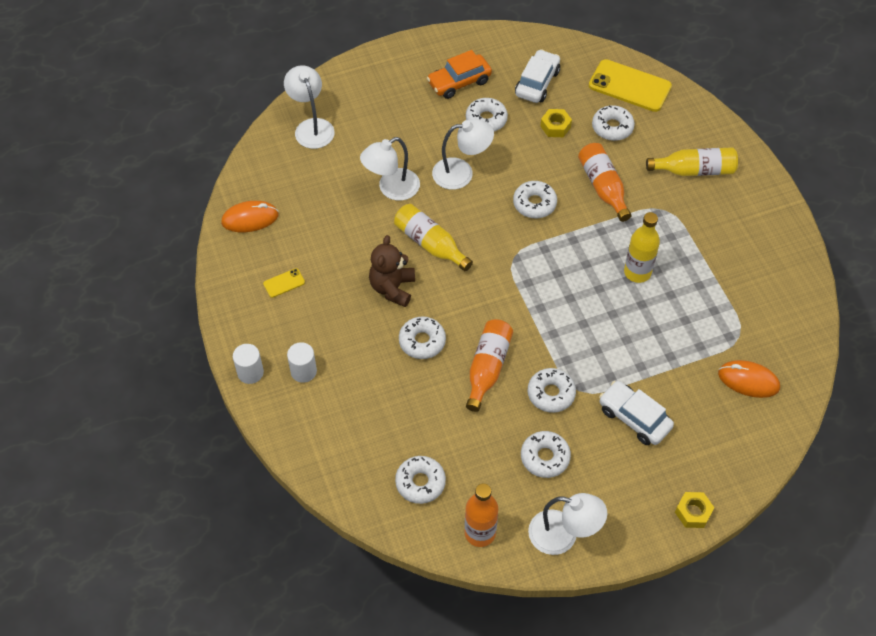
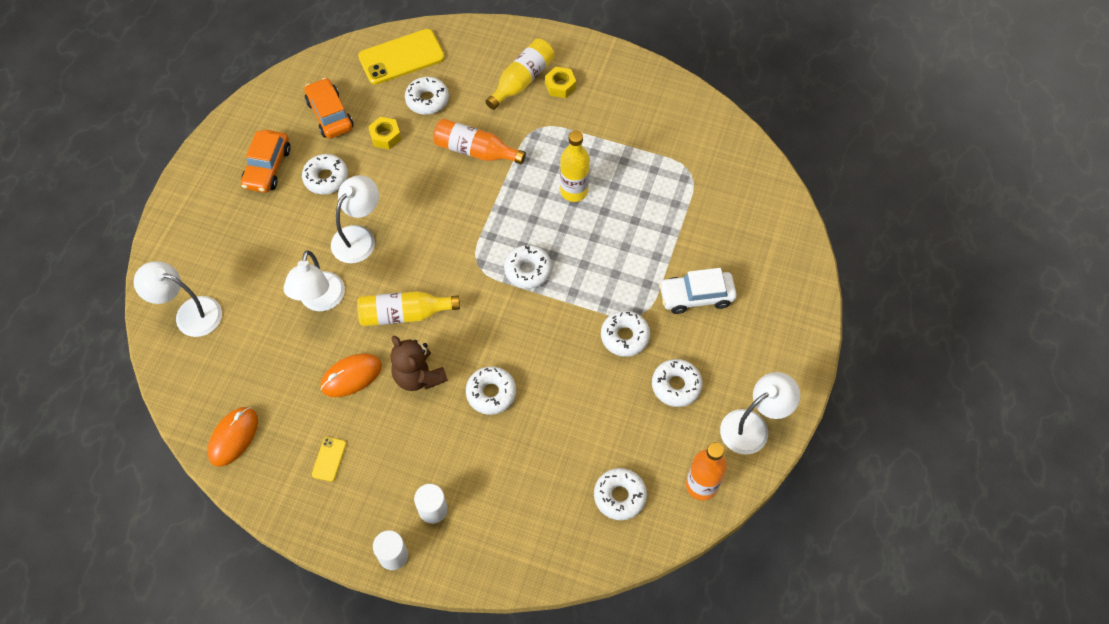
camera: 50 degrees left, 5 degrees up
(487, 368) = (561, 364): orange bottle -> none
(534, 204) = (442, 209): white donut -> white donut (528, 270)
(537, 83) = (330, 115): white car -> orange car
(693, 512) = (806, 321): yellow nut -> yellow nut (560, 86)
(748, 381) = (731, 197): orange mouse -> orange mouse (351, 376)

